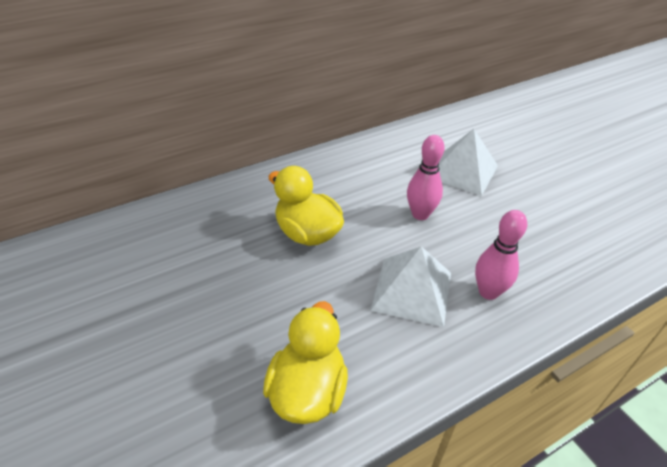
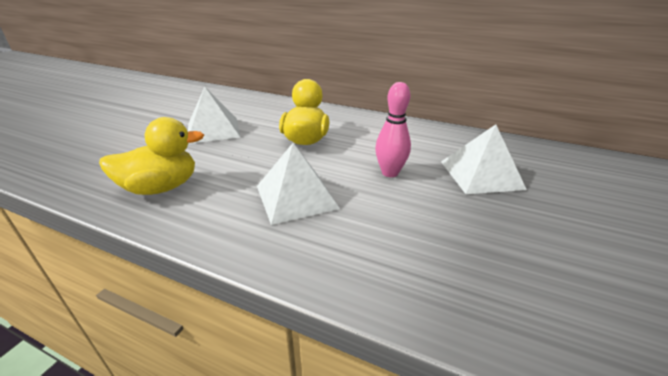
camera: 55 degrees right, 10 degrees down
(196, 297) = (213, 130): none -> white pyramid
(488, 292) = (340, 237): pink bowling pin -> none

